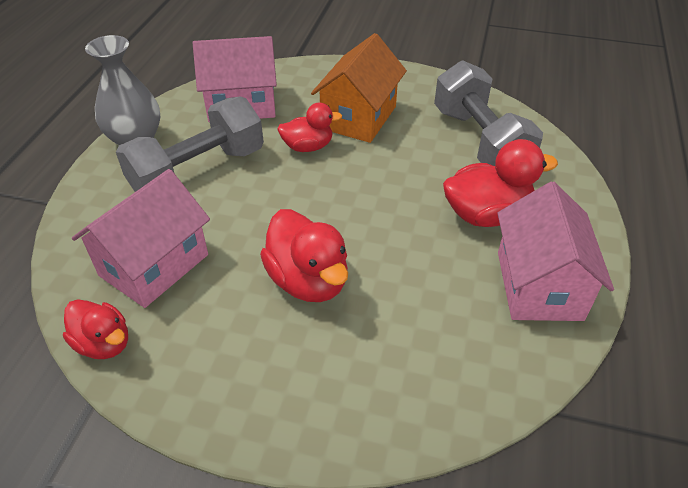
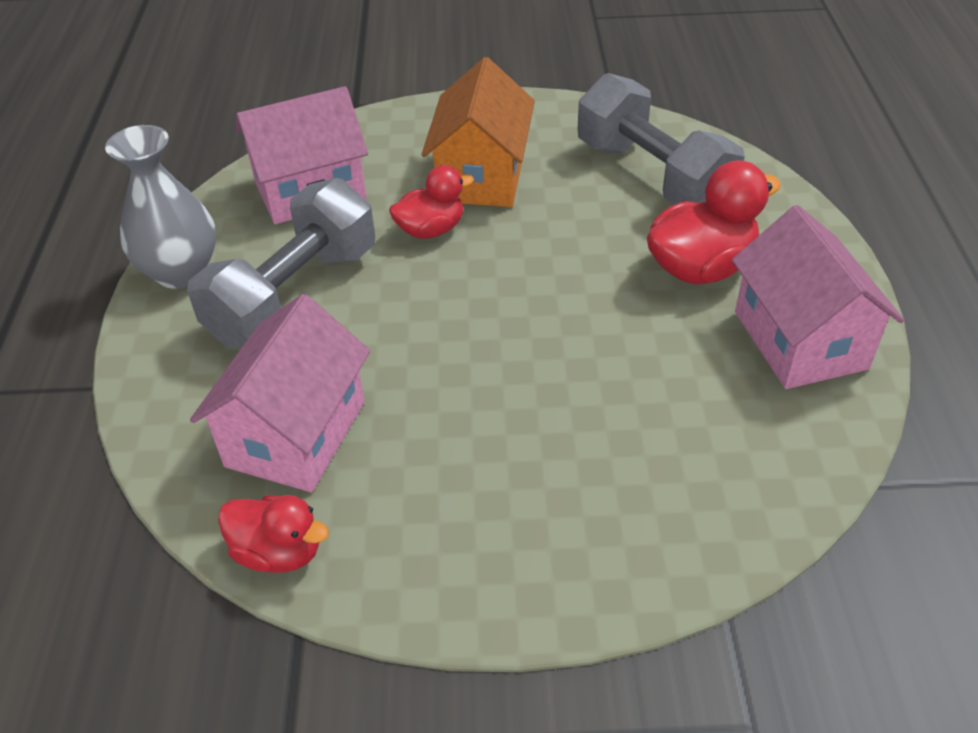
camera: 15 degrees left, 0 degrees up
(308, 280) = (514, 403): red duck -> none

